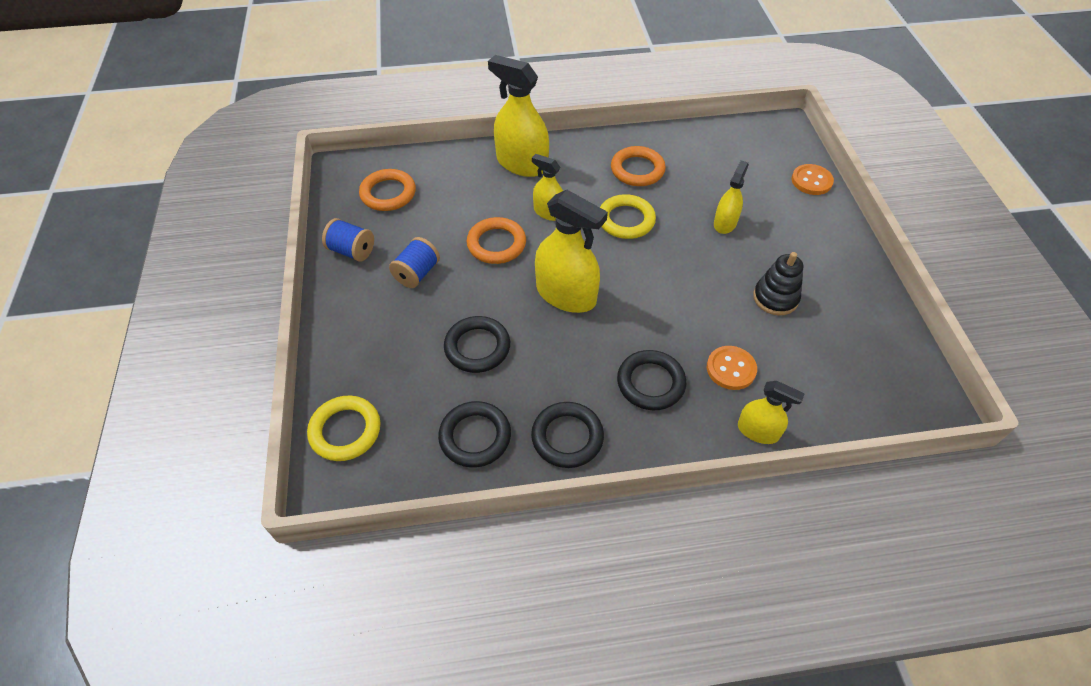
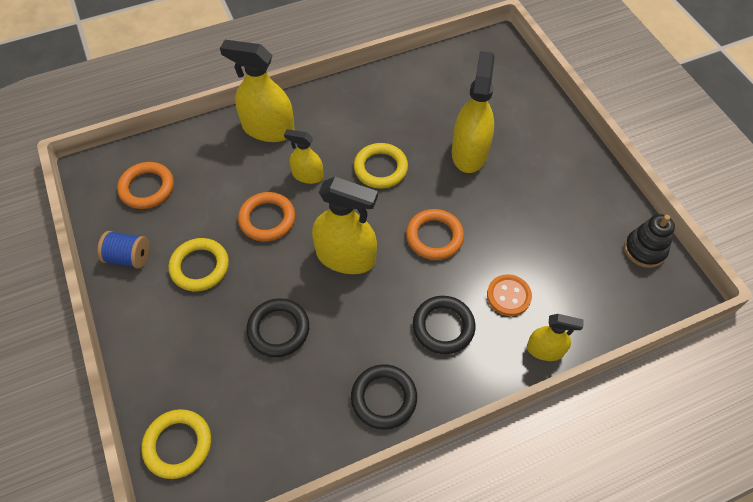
camera: 15 degrees left, 5 degrees up
(417, 273) = (200, 267): blue spool -> yellow ring
(475, 437) = (301, 419): black ring -> none
(637, 170) = (377, 114): orange ring -> orange ring (434, 237)
(725, 223) = (469, 152): yellow spray bottle -> yellow spray bottle, size x1.77
(775, 298) = (530, 218): black stacking toy -> black stacking toy (644, 250)
(811, 181) = (534, 94): orange button -> none

